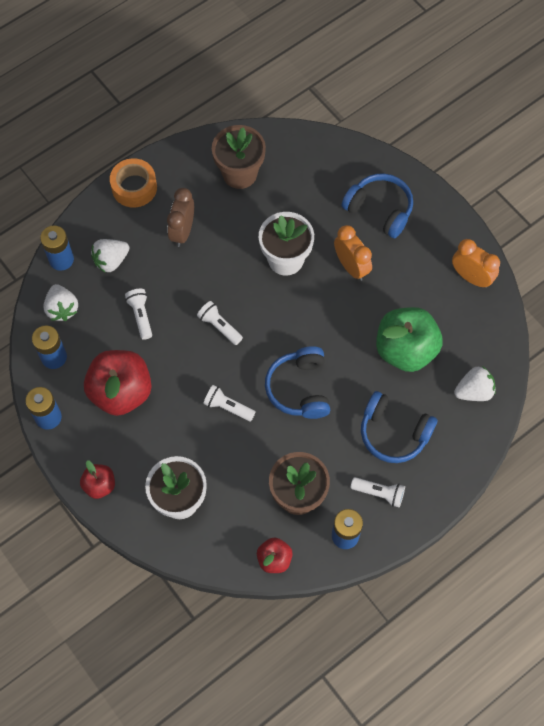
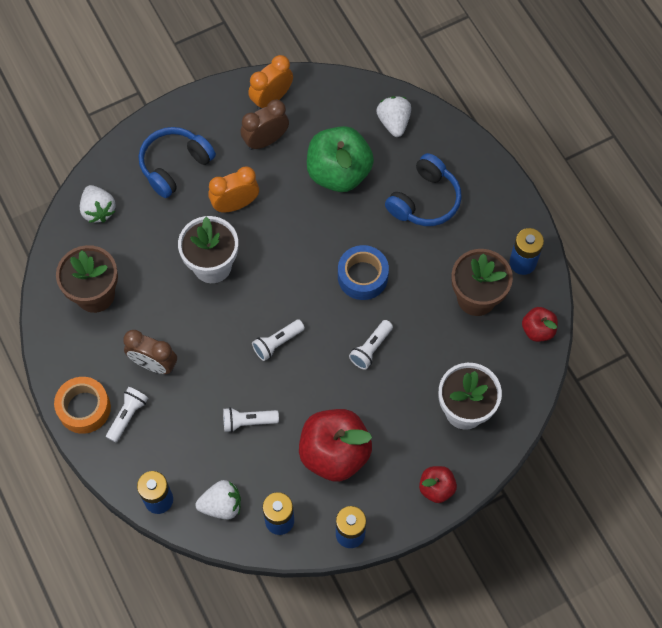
camera: 80 degrees left, 0 degrees up
(111, 261) = (173, 445): white strawberry -> white strawberry (98, 210)
(300, 388) = (362, 276): blue headphones -> blue tape
(379, 493) = (484, 225): white flashlight -> white flashlight (127, 416)
(424, 280) = (265, 140): none -> brown clock

